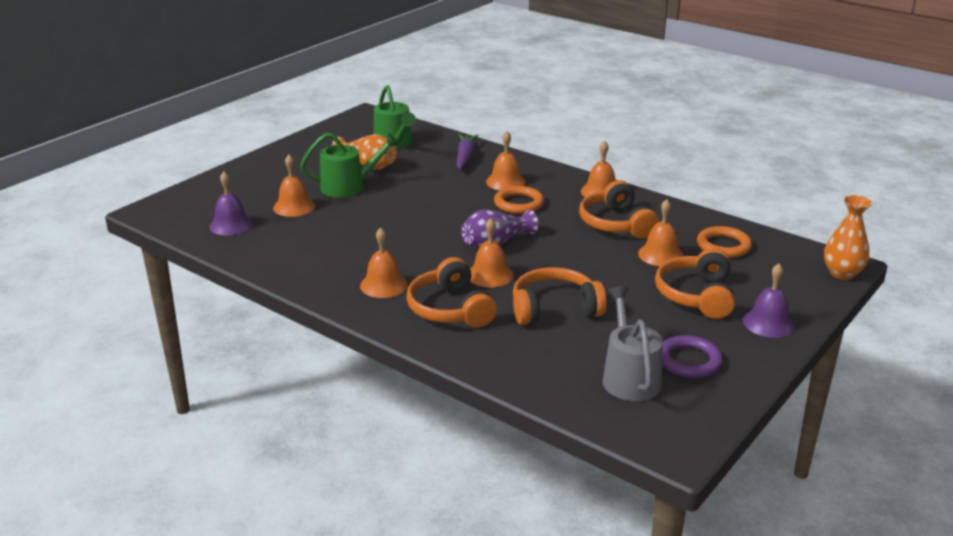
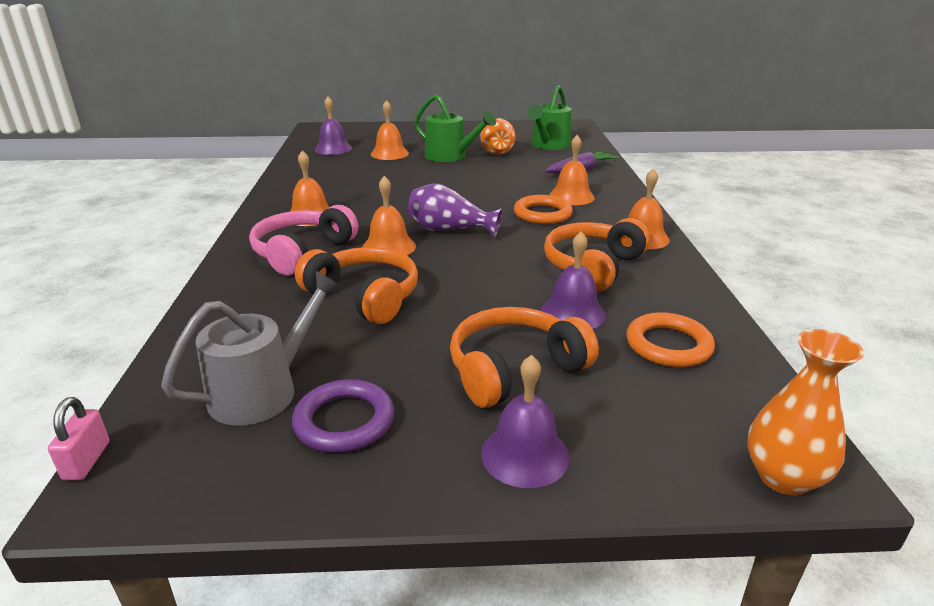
camera: 50 degrees right, 0 degrees up
(450, 309) = (302, 252): orange headphones -> pink headphones
(640, 451) = (87, 460): none -> pink padlock
(660, 255) = (572, 313): orange bell -> purple bell

